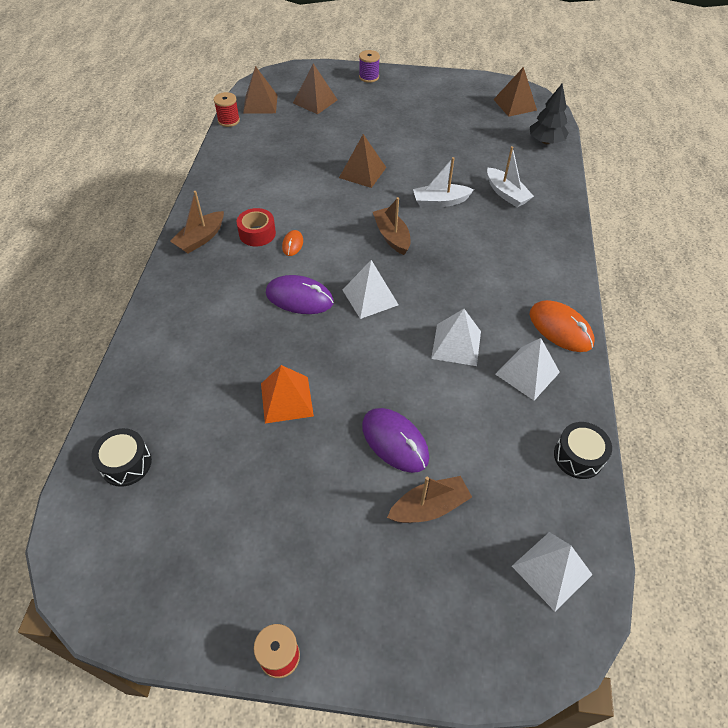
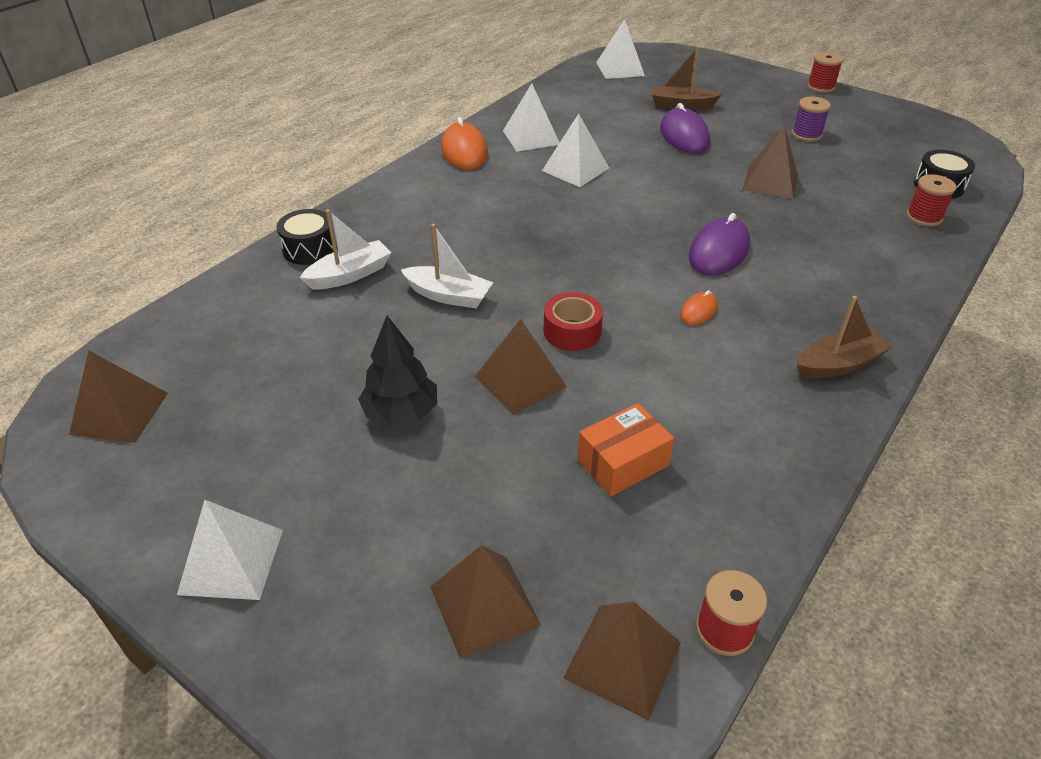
camera: 150 degrees left, 10 degrees down
(143, 405) = (924, 217): none -> red spool
(257, 233) = (745, 342): red tape -> red tape (572, 331)
(286, 399) = (770, 182): orange pyramid -> brown pyramid
(292, 156) = (623, 462): none -> orange box
(299, 298) = (718, 251): purple mouse -> purple mouse turned 75 degrees clockwise
(369, 77) = (292, 638): purple spool -> purple spool (806, 134)
(370, 297) = (633, 227): white pyramid -> white pyramid (231, 561)
(392, 236) = (555, 276): brown boat -> none
(506, 194) = (350, 275): white boat -> white boat turned 60 degrees clockwise
(546, 141) = (186, 325): black tree -> black tree (401, 413)
(578, 456) = (546, 95): black drum -> black drum (309, 249)

